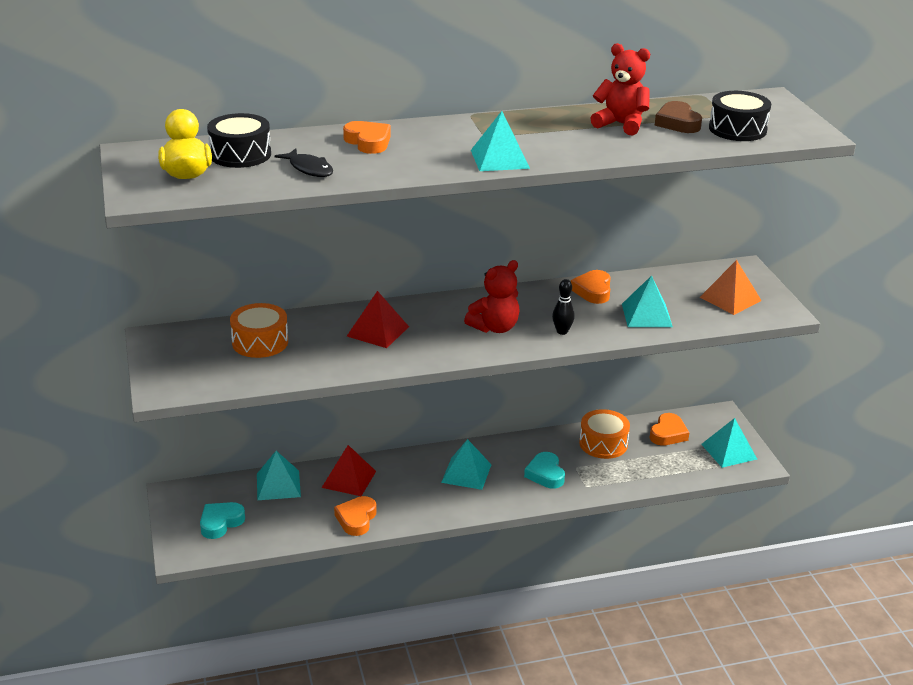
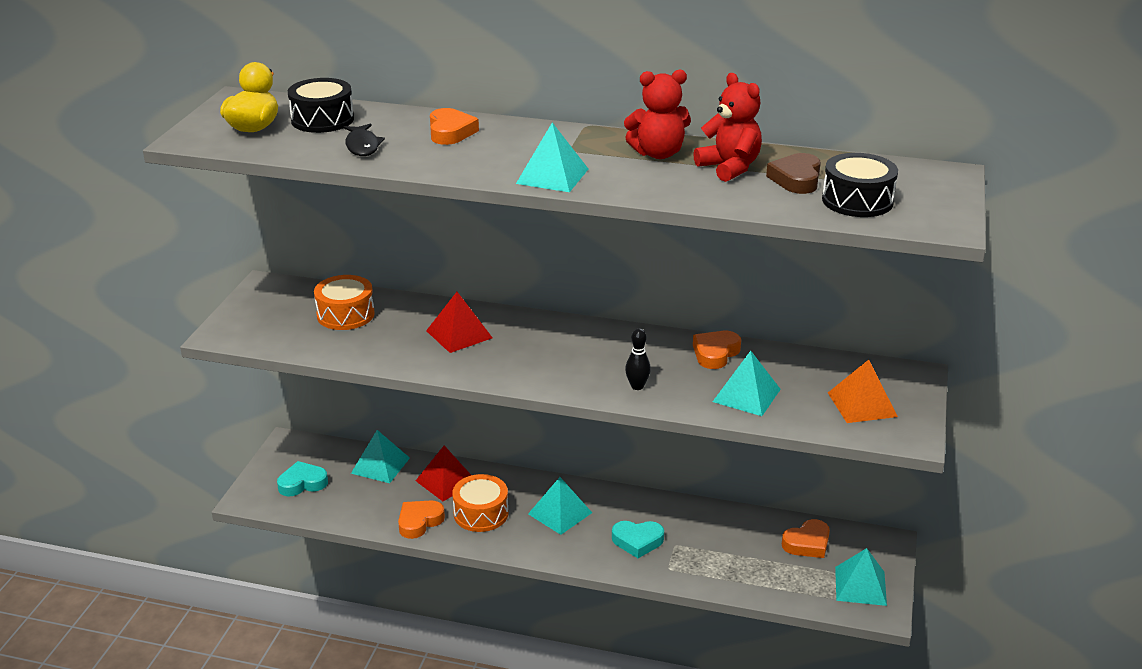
camera: 30 degrees right, 0 degrees up
(495, 327) = (573, 363): red teddy bear -> red teddy bear (658, 153)
(545, 474) = (637, 541): turquoise heart -> turquoise heart turned 105 degrees counterclockwise
(603, 443) = (726, 530): orange drum -> orange drum (481, 513)

